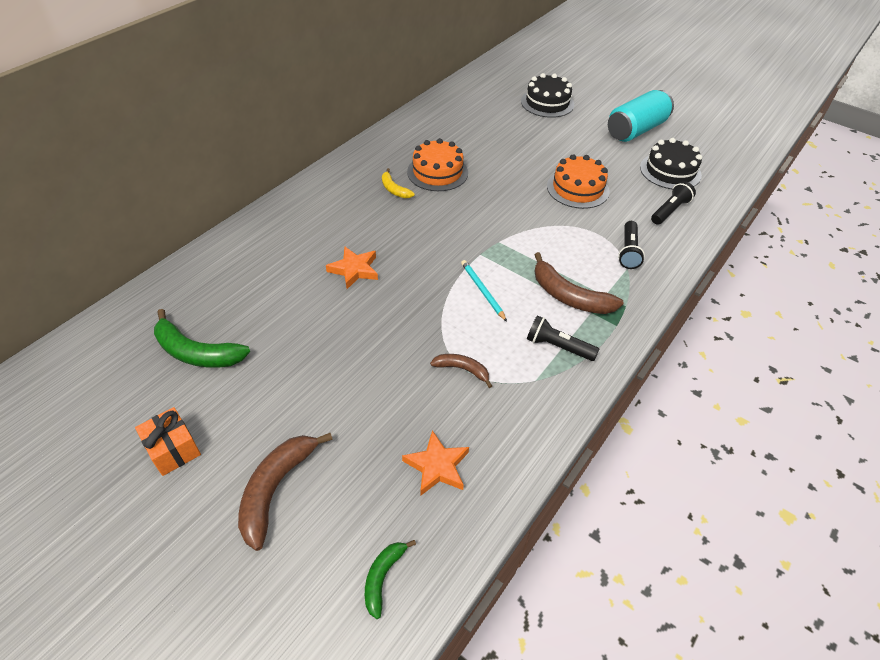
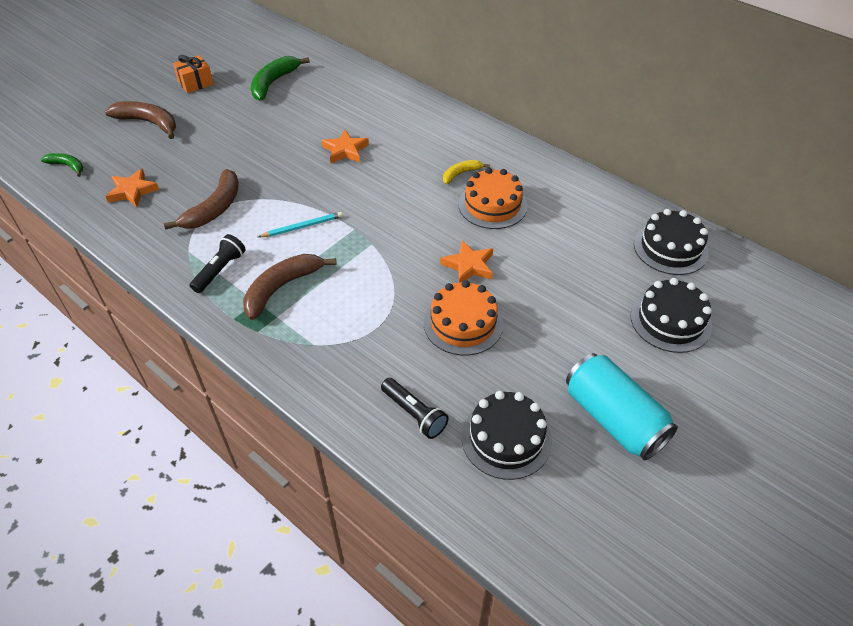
camera: 95 degrees right, 0 degrees up
(462, 370) = (214, 208): brown banana -> brown banana, size x1.77
(477, 96) = (670, 248): none -> black cake
(514, 185) = (469, 266): none -> orange star
(628, 251) = (341, 351): black flashlight -> none

